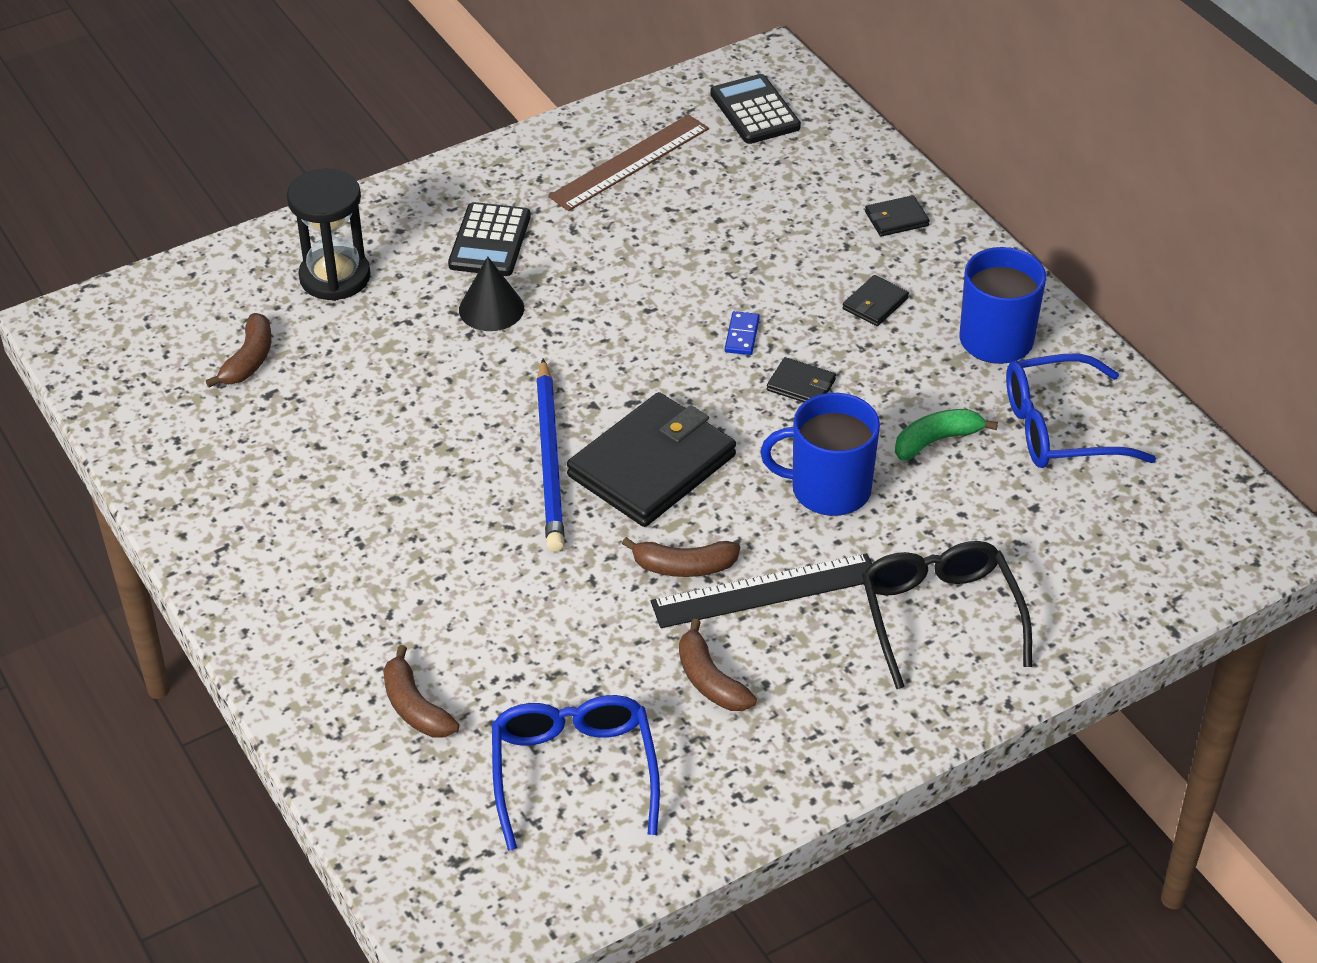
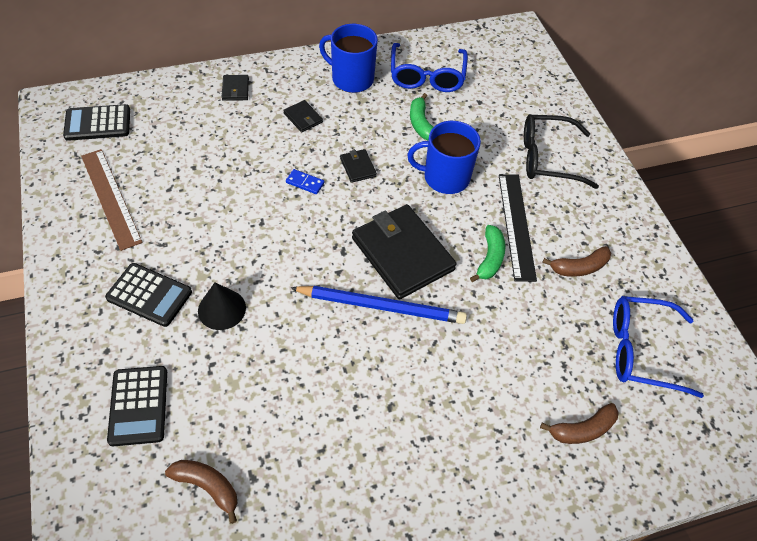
camera: 80 degrees left, 10 degrees up
(335, 277) = (138, 406): black hourglass -> black calculator
(684, 566) = (490, 258): brown banana -> green banana
(801, 385) = (358, 167): black wallet -> black wallet turned 60 degrees counterclockwise
(828, 489) = (445, 177): blue mug -> blue mug turned 75 degrees clockwise

